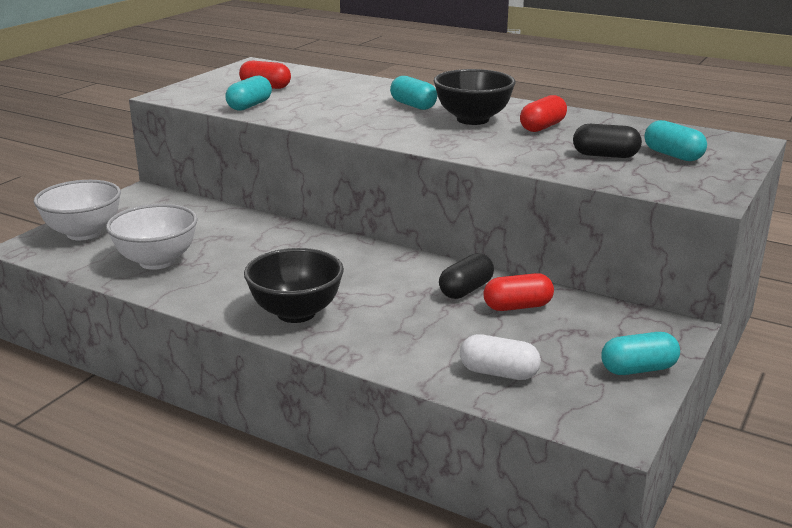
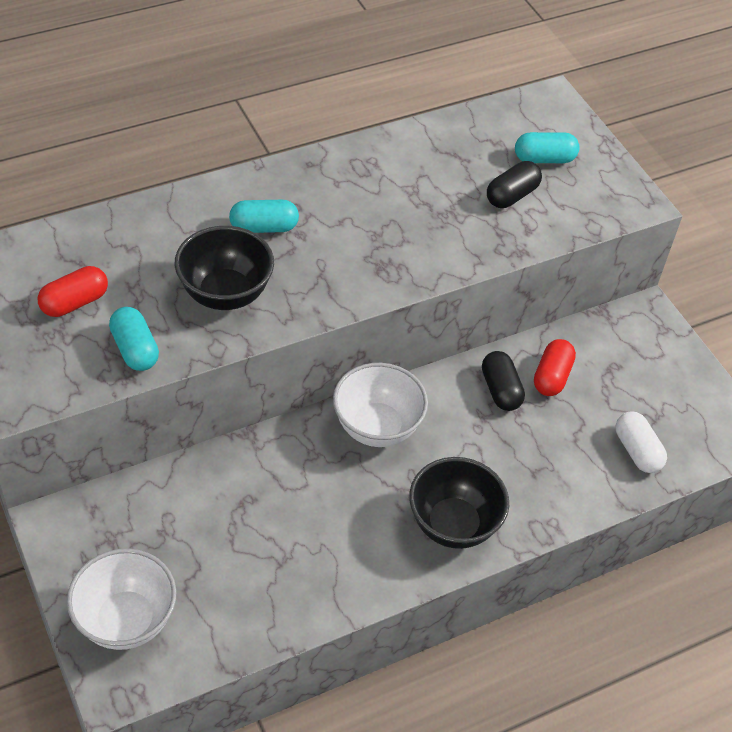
camera: 60 degrees left, 25 degrees up
(157, 261) = (259, 582): white bowl -> white bowl (377, 427)
(472, 119) = (347, 214): black bowl -> black bowl (225, 294)
(498, 373) = (637, 451): white capsule -> white capsule turned 75 degrees counterclockwise
(542, 127) = (410, 184): red capsule -> none
(638, 369) = (684, 372): turquoise capsule -> none

